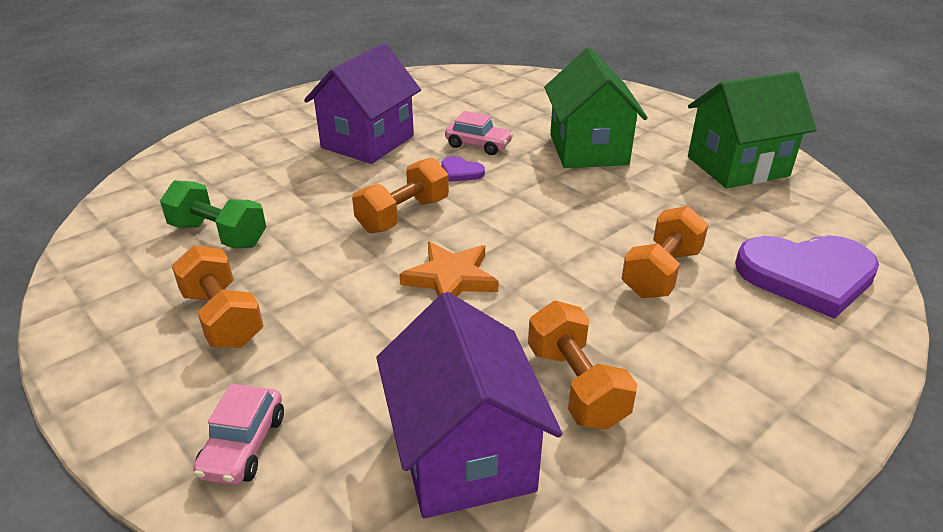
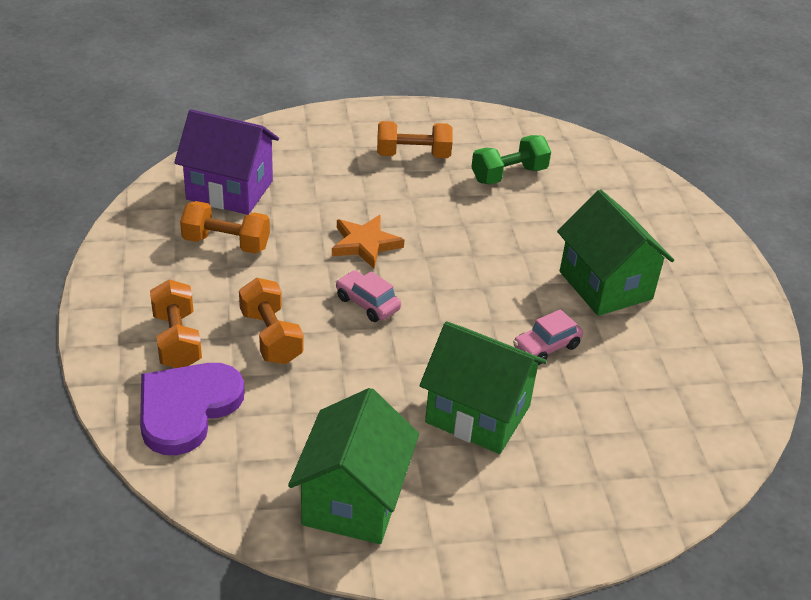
camera: 120 degrees right, 5 degrees up
(243, 446) = (307, 137): pink car -> pink car (367, 303)
(367, 142) = (605, 285): purple house -> green house
(403, 215) = (462, 256): orange dumbbell -> orange dumbbell (177, 340)
(461, 171) = (504, 313): purple heart -> none

